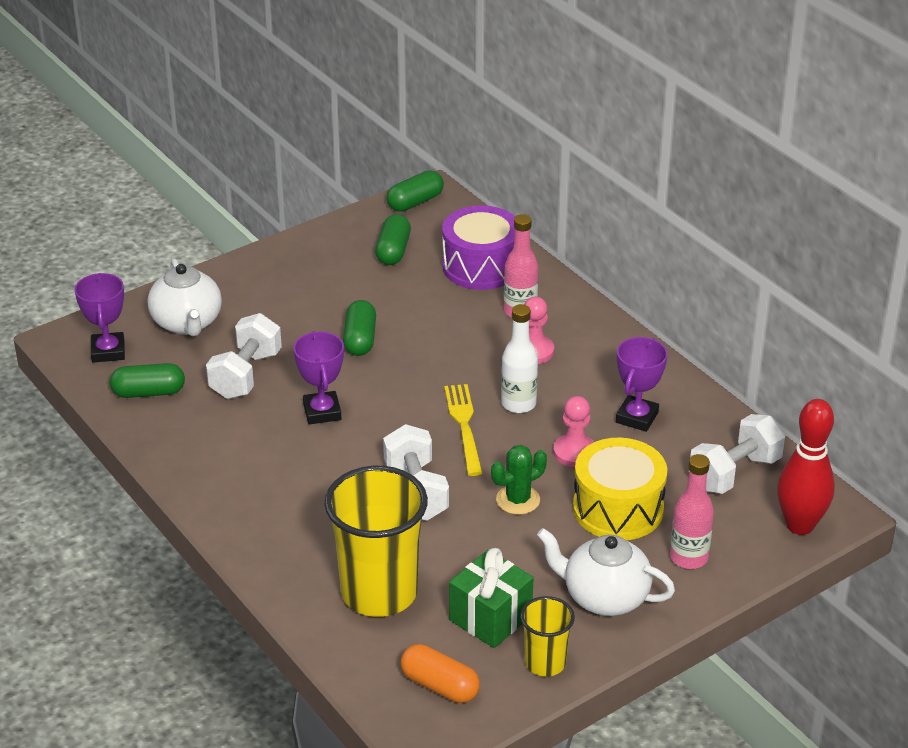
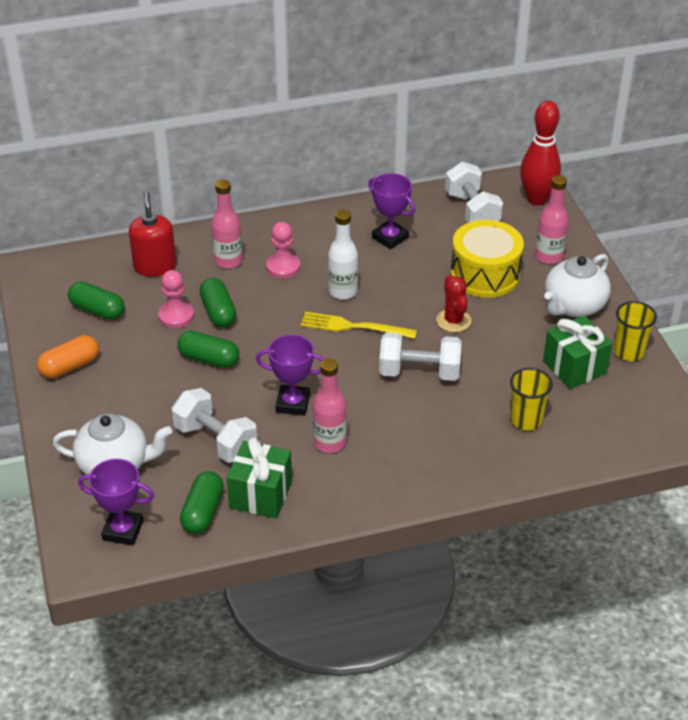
camera: 70 degrees left, 5 degrees up
(185, 423) = (260, 494): none -> green gift
(276, 451) = (330, 442): none -> pink bottle
(379, 592) = (526, 420): yellow cup -> yellow cup, size x0.52
(415, 202) = (36, 280): green capsule -> green capsule (218, 312)
(440, 685) = (635, 411): orange capsule -> orange capsule (70, 366)
(481, 266) = (155, 266): purple drum -> red soap dispenser
(518, 500) = (453, 321): green cactus -> red cactus
(574, 452) = (413, 278): pink pawn -> pink pawn (176, 316)

